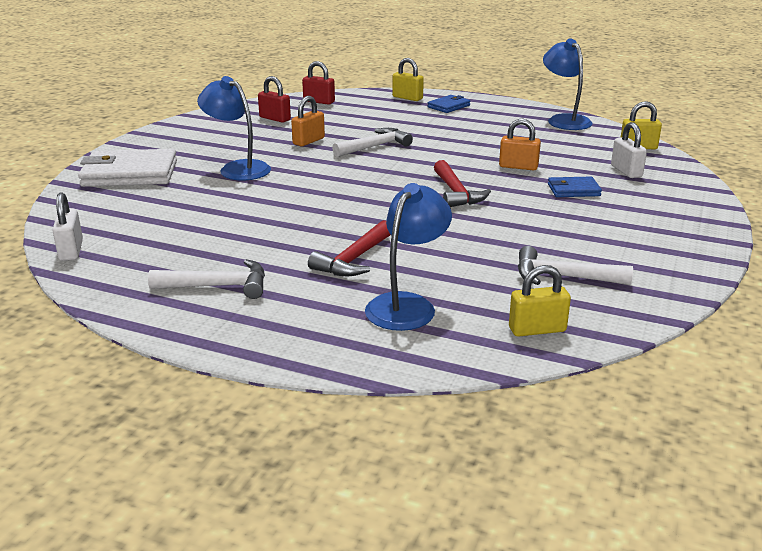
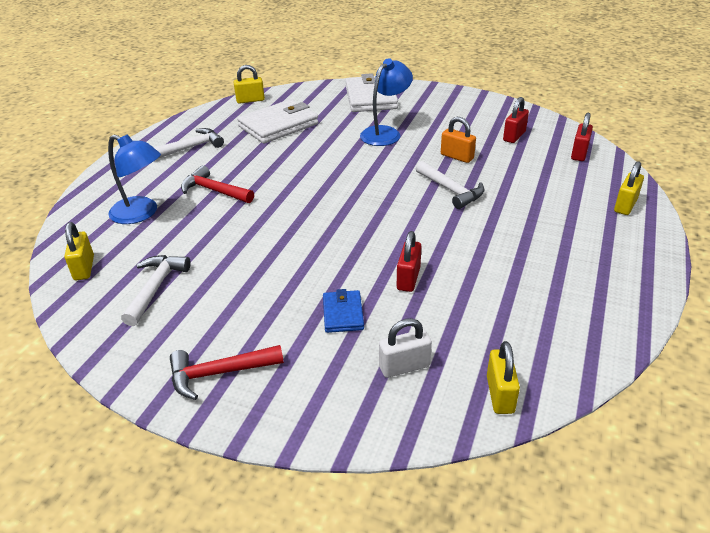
camera: 90 degrees right, 10 degrees up
(71, 251) = (250, 100): white padlock -> yellow padlock
(179, 227) = (278, 125): none -> white wallet
(218, 286) = (191, 147): white hammer -> white hammer turned 120 degrees counterclockwise
(448, 106) = (607, 235): blue wallet -> none
(456, 193) = (335, 236): red hammer -> red hammer (219, 373)
(518, 167) = (408, 278): orange padlock -> red padlock
(564, 120) = (596, 332): blue lamp -> none

